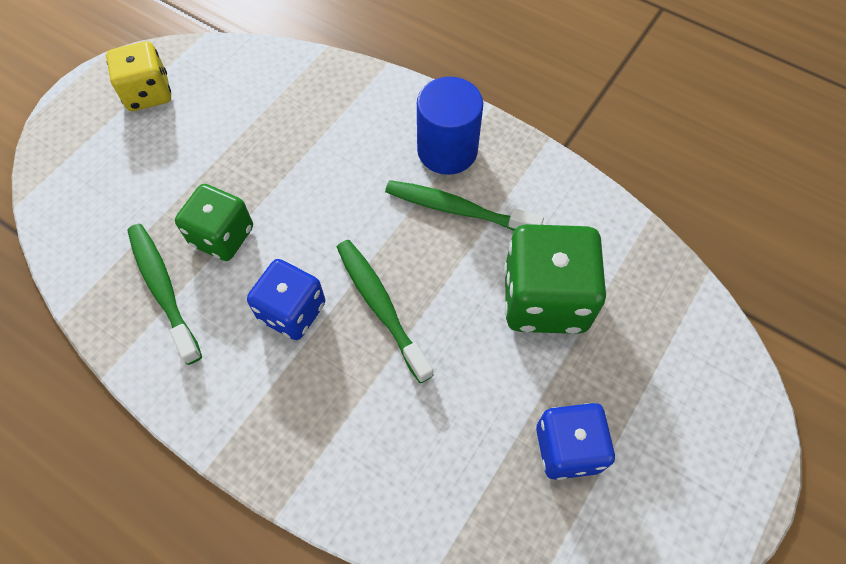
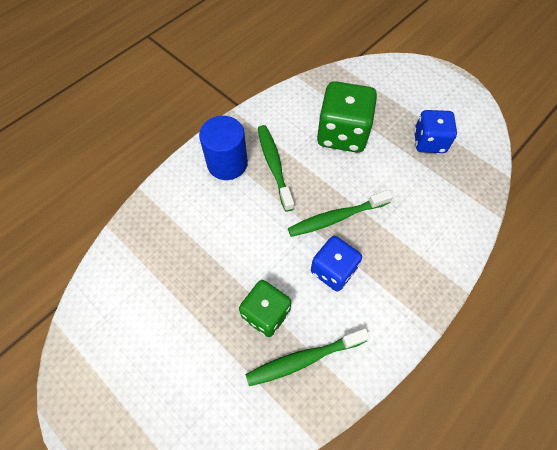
camera: 80 degrees left, 0 degrees up
(148, 93) = (107, 371): yellow dice -> none
(457, 209) = (274, 165): green toothbrush -> green toothbrush turned 135 degrees clockwise

